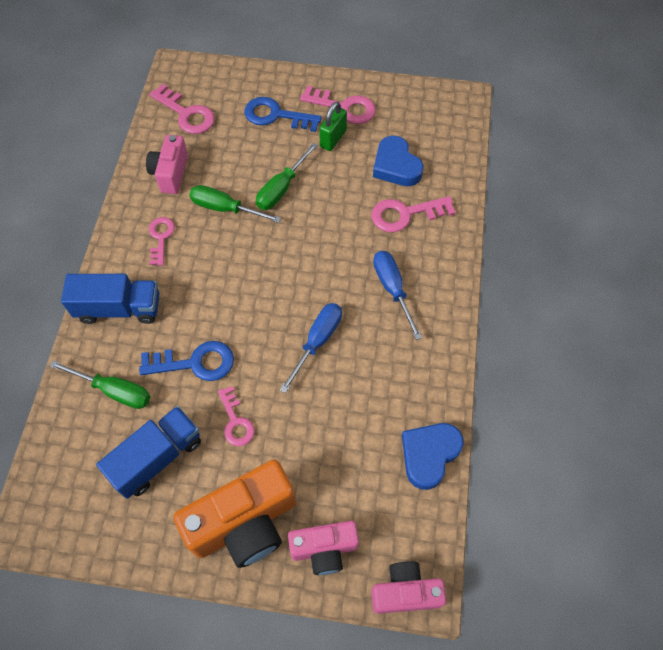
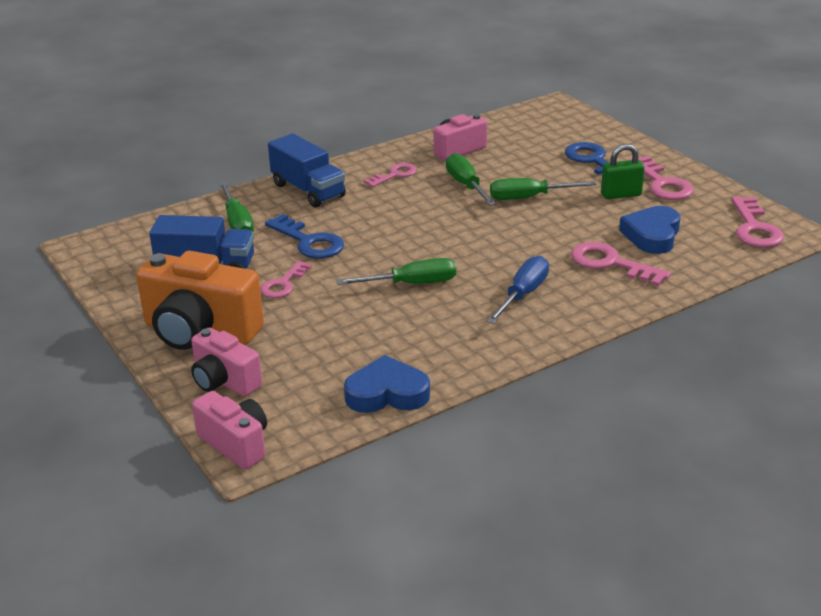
camera: 50 degrees right, 30 degrees down
(186, 114) = (522, 129): pink key -> pink key (754, 228)
(317, 341) = (412, 284): blue screwdriver -> green screwdriver

